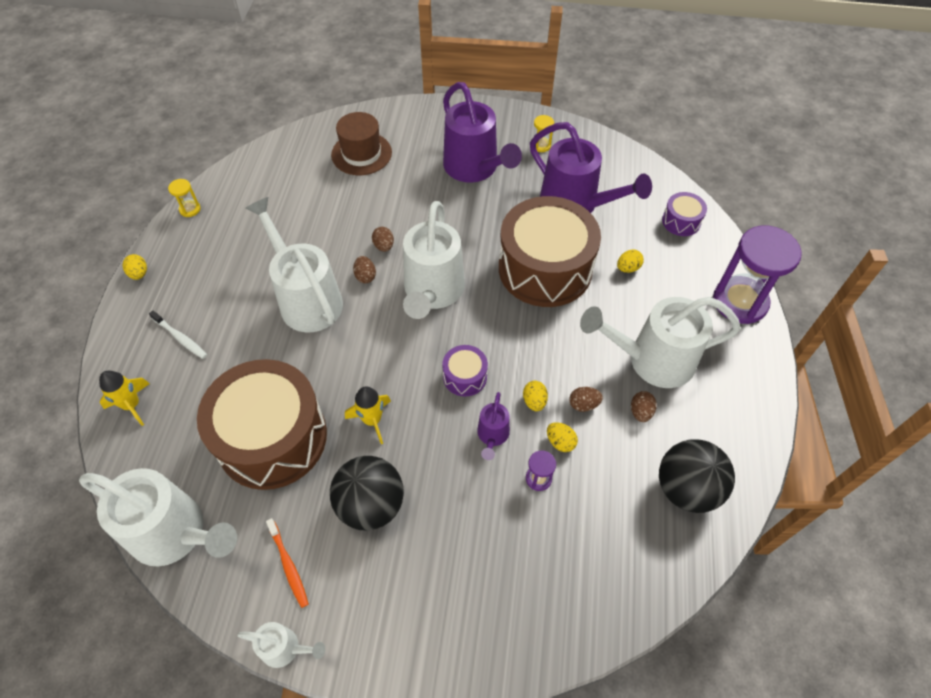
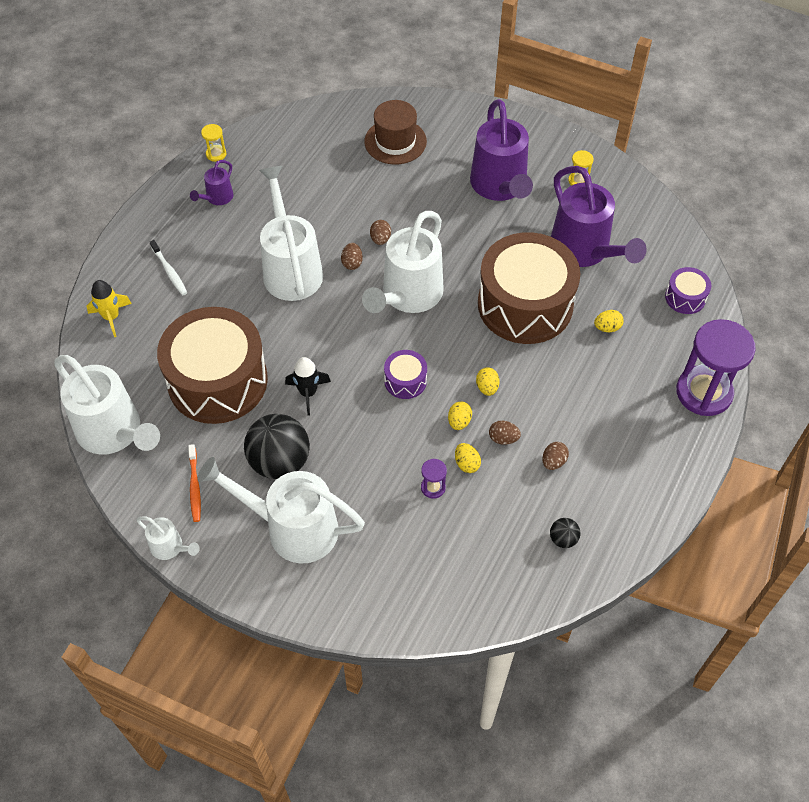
camera: 20 degrees right, 0 degrees up
(139, 274) = (152, 203): yellow egg -> yellow egg (487, 387)
(372, 420) = (308, 393): yellow rocket -> black rocket
(492, 436) = (408, 439): purple watering can -> purple watering can (217, 198)
(651, 360) = (587, 419): white watering can -> white watering can (291, 528)
(686, 488) = (563, 539): black ball -> black ball, size x0.45

